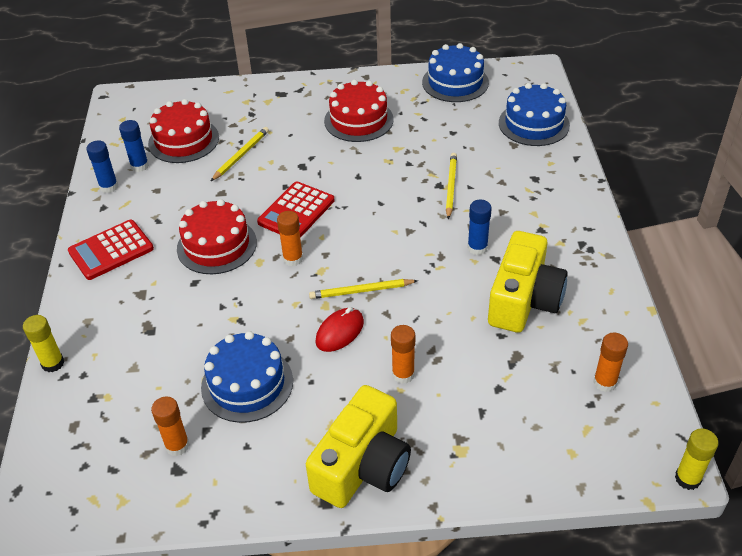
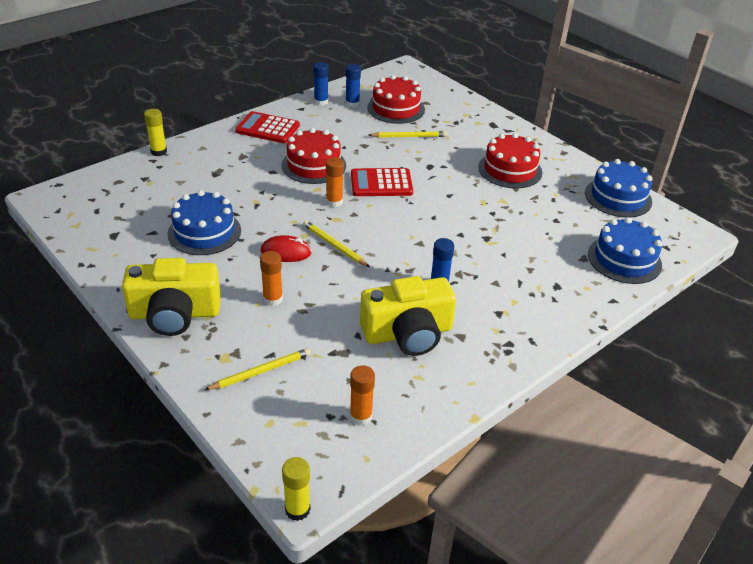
camera: 50 degrees right, 5 degrees down
(177, 445) = (132, 226): orange glue stick -> none
(450, 187) = (491, 244): yellow pencil -> yellow pencil (261, 371)

